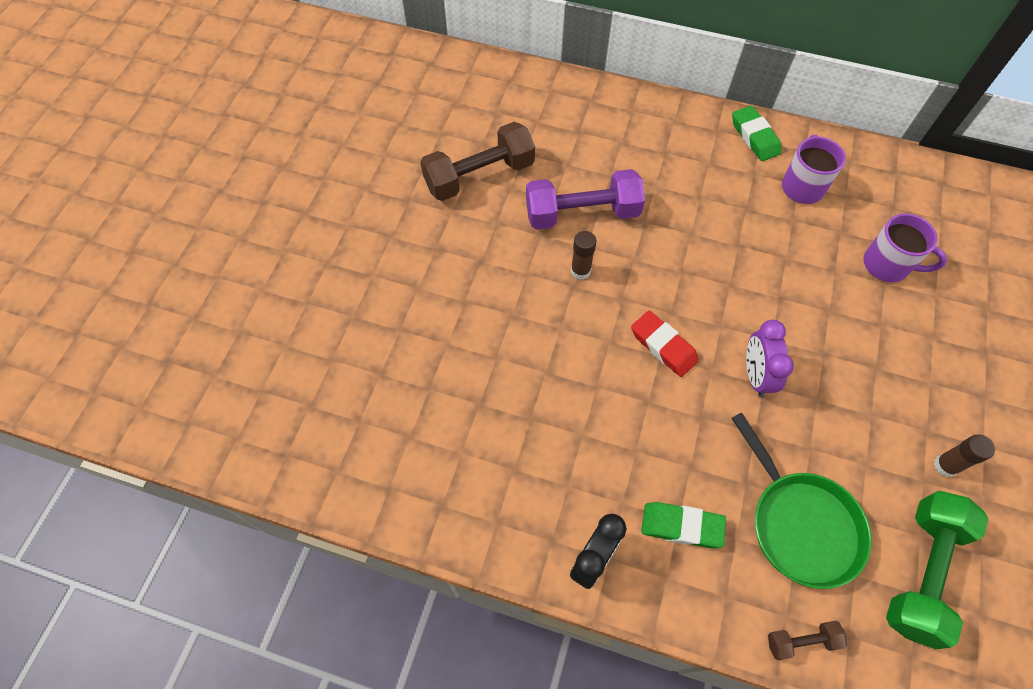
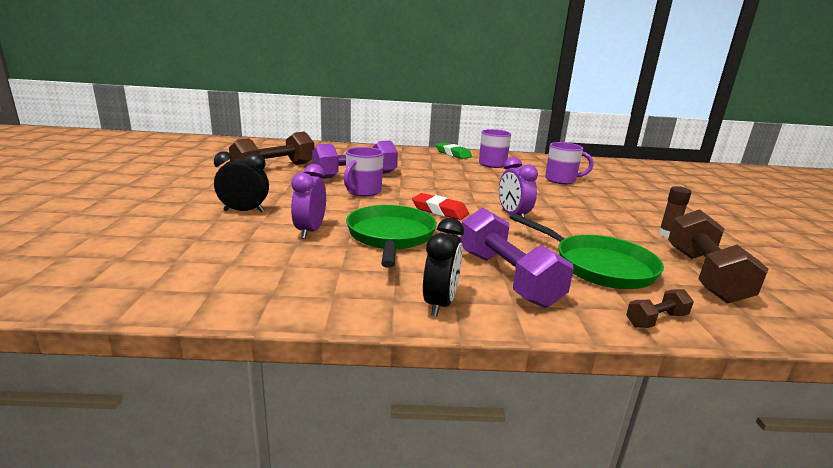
camera: 20 degrees left, 40 degrees down
(431, 311) = (244, 211): none -> black clock
(496, 377) = (310, 231): none -> purple clock
(580, 271) = (363, 191): brown glue stick -> purple mug
(583, 407) = (390, 237): none -> green pan
(681, 526) = (507, 278): green eraser -> purple dumbbell
(922, 572) = (704, 275): green dumbbell -> brown dumbbell

